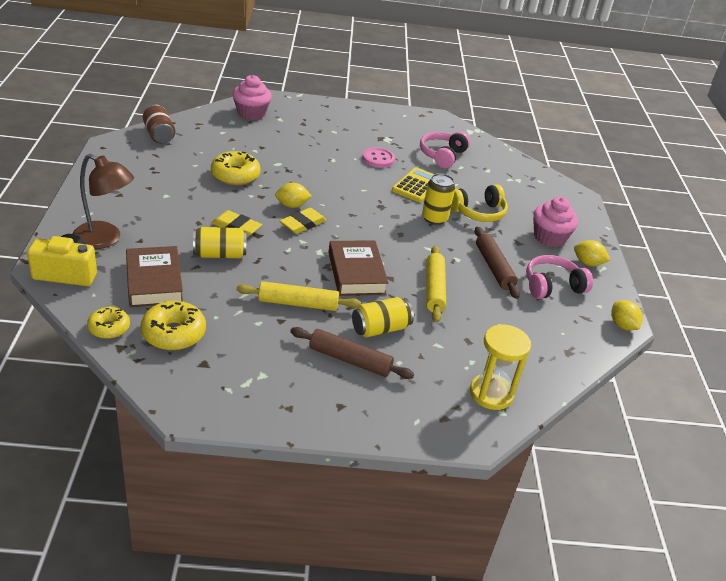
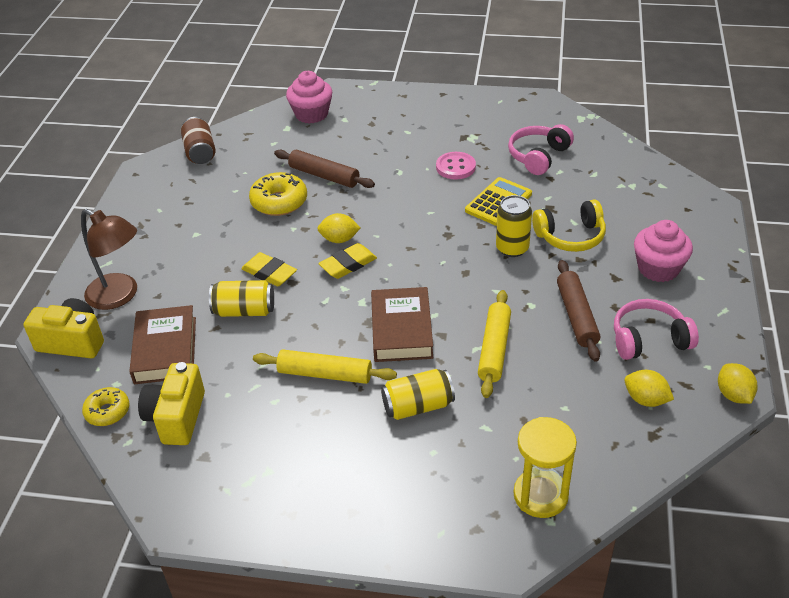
camera: 15 degrees right, 5 degrees up
(173, 333) = (177, 417): yellow donut -> yellow camera
(350, 360) = (374, 449): brown rolling pin -> brown rolling pin (324, 175)
(587, 263) = (703, 304): yellow lemon -> yellow lemon (645, 399)

